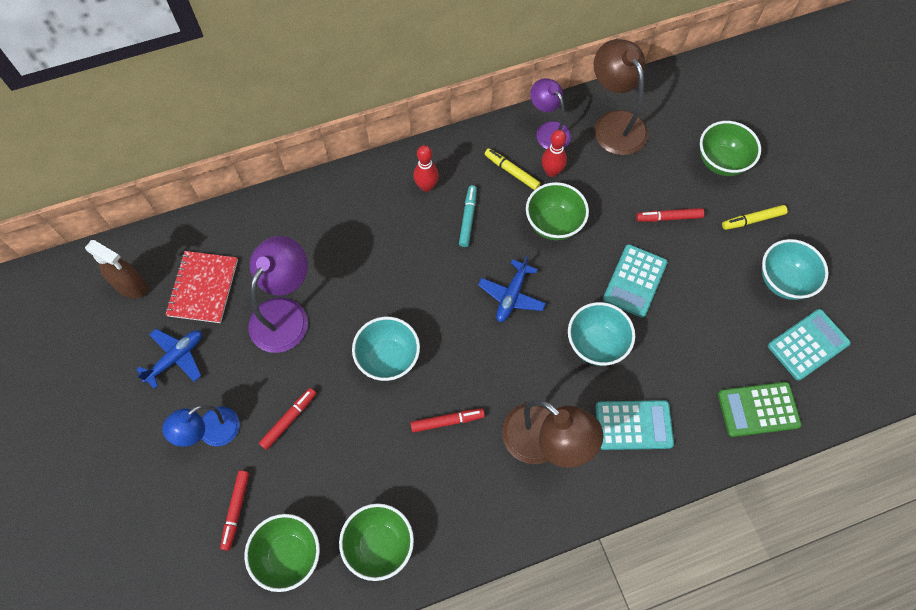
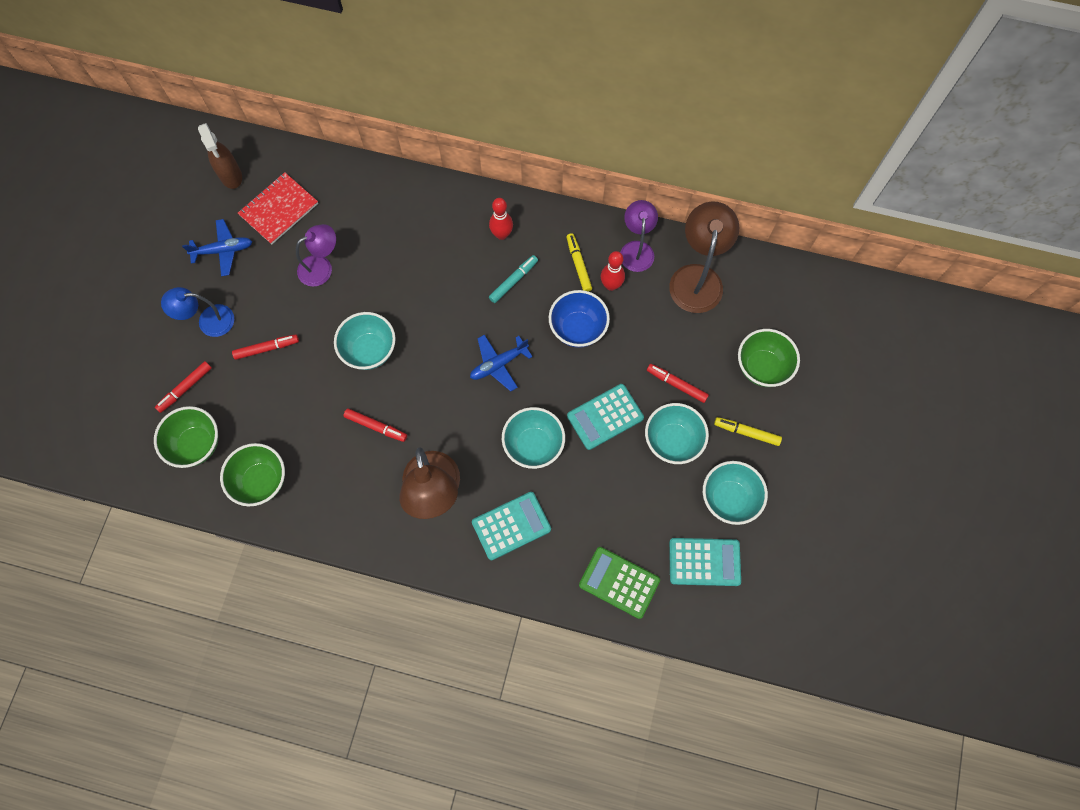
camera: 35 degrees right, 5 degrees up
(285, 313) = (322, 267): purple lamp -> purple lamp, size x0.65
(553, 224) = (577, 329): green bowl -> blue bowl
(633, 425) = (511, 526): turquoise calculator -> turquoise calculator turned 60 degrees counterclockwise
(703, 265) = (672, 441): none -> turquoise bowl

